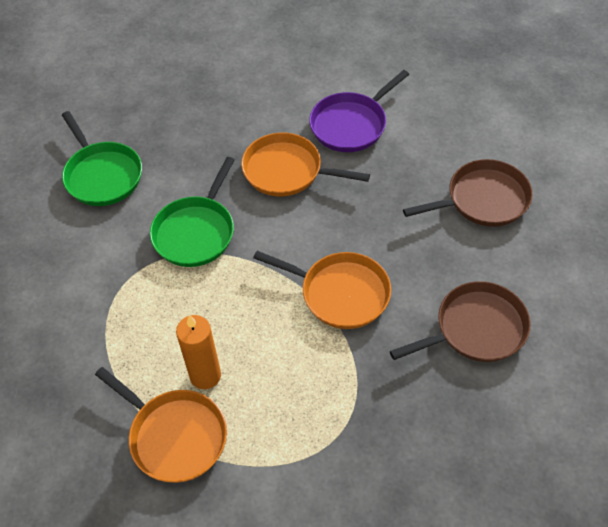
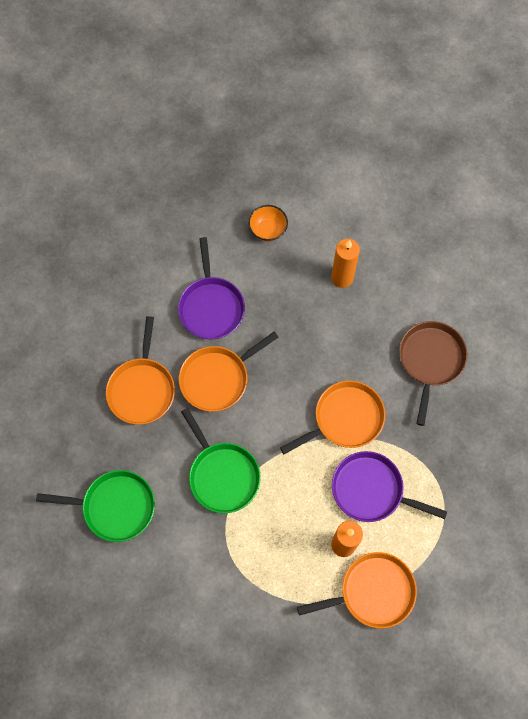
camera: 55 degrees left, 15 degrees up
(227, 127) = (142, 389): none -> orange pan
(285, 364) = (371, 490): none -> purple pan
(468, 117) = (268, 230): none -> orange bowl
(483, 199) = (342, 278): brown pan -> orange candle

